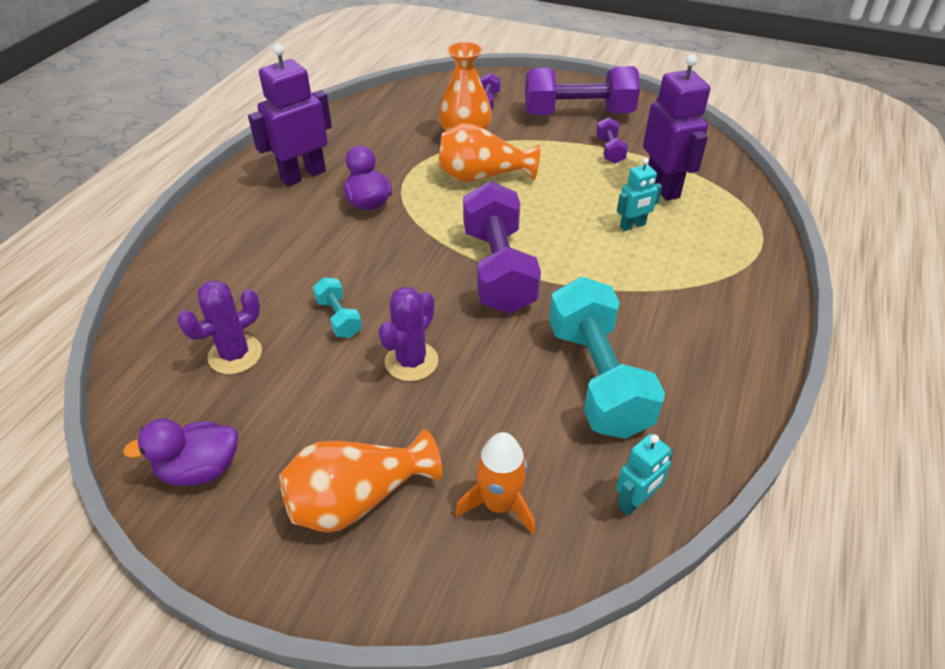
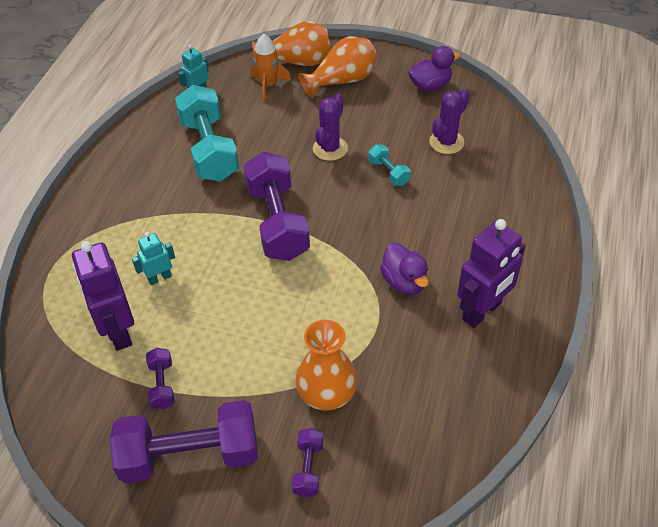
camera: 175 degrees right, 5 degrees up
(482, 176) = (300, 328): orange vase -> orange vase (297, 62)

